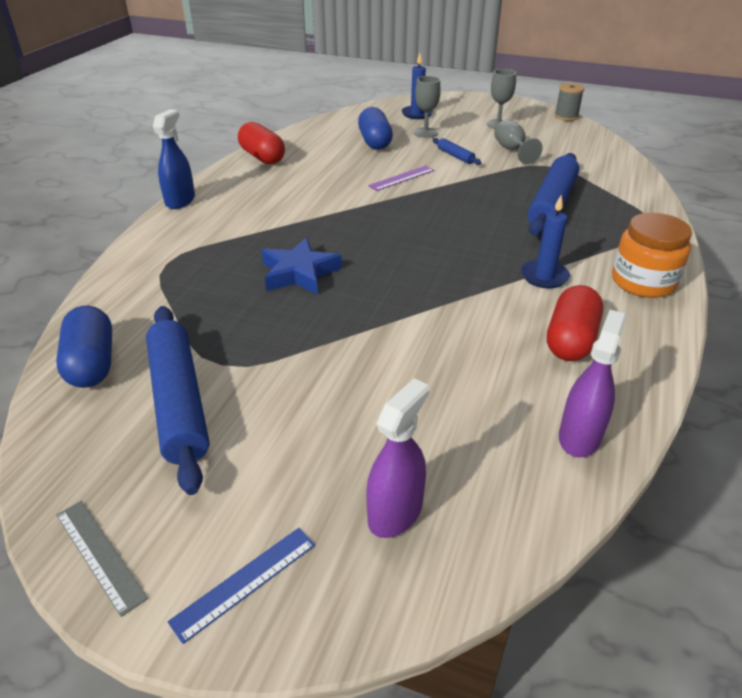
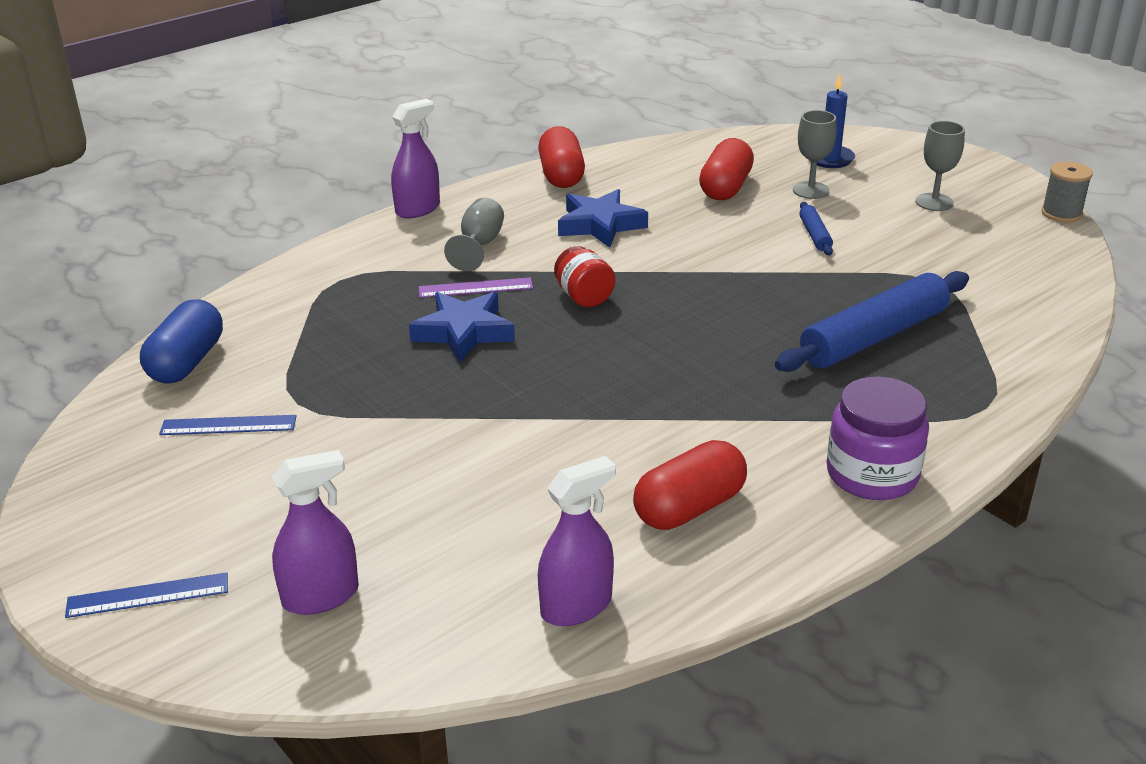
camera: 30 degrees right, 5 degrees down
(100, 554) = (62, 527): grey ruler -> none
(179, 402) = (228, 425): blue rolling pin -> blue ruler
(180, 201) = (418, 209): blue spray bottle -> purple spray bottle
(320, 180) = (600, 225): none -> blue star
(357, 227) = (584, 297): none -> red jar
(375, 142) = (725, 188): blue capsule -> red capsule
(401, 178) = (707, 247): purple ruler -> purple ruler (475, 288)
(512, 150) = (908, 246): grey goblet -> grey goblet (479, 245)
(544, 276) = (747, 426): blue candle -> none
(643, 282) = (872, 474): orange jar -> purple jar

